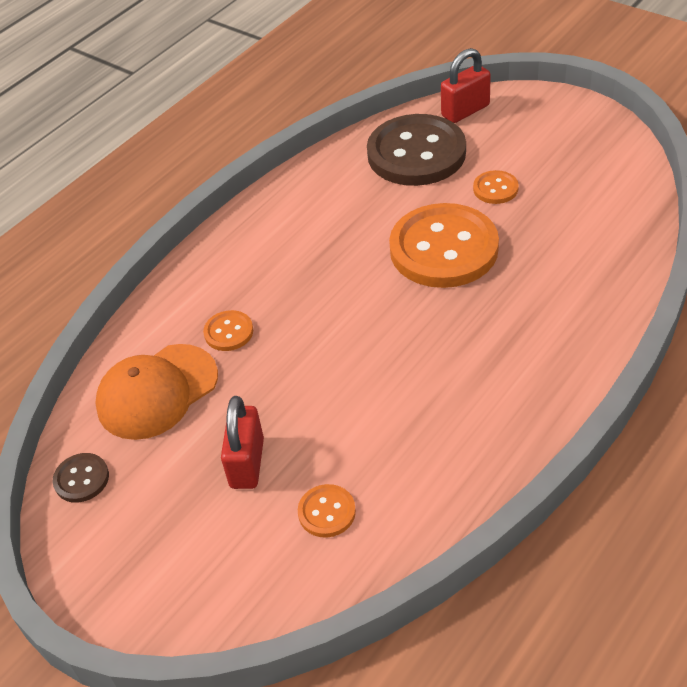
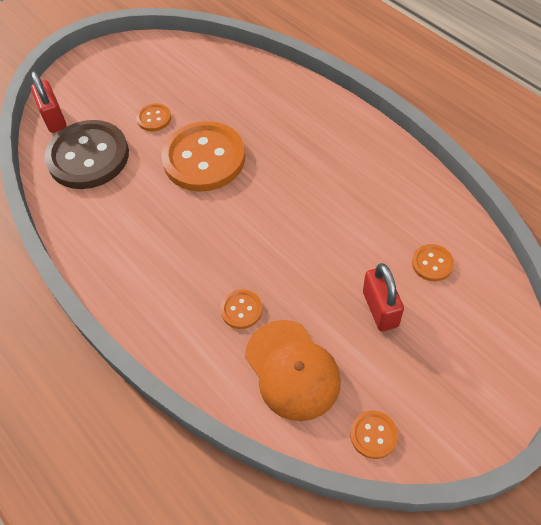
camera: 80 degrees left, 10 degrees up
(81, 479) = (373, 435): brown button -> orange button
(247, 463) = (380, 309): red padlock -> red padlock turned 60 degrees clockwise

